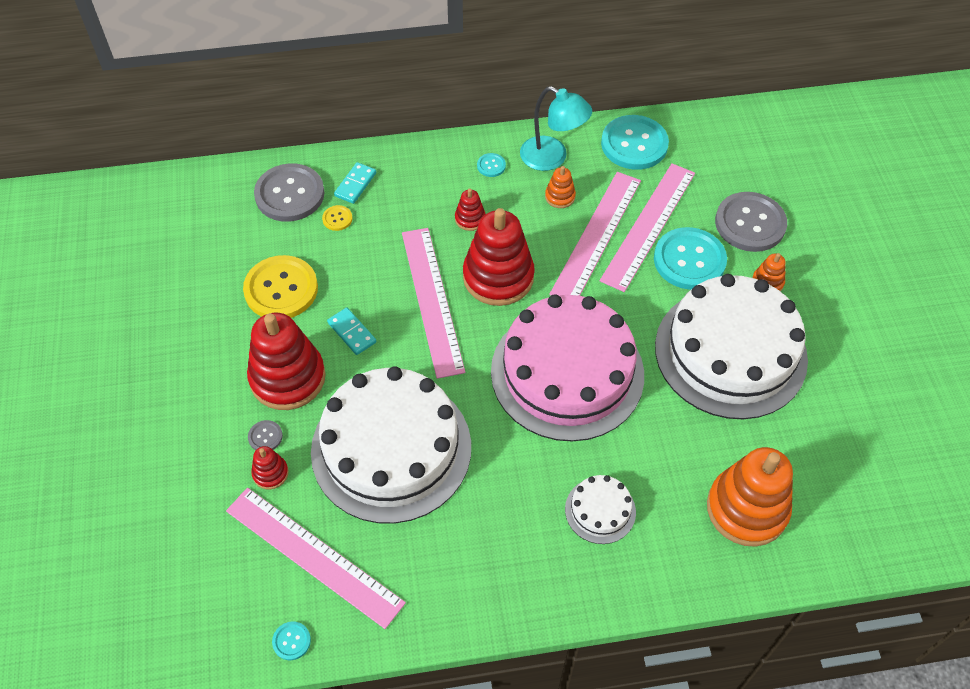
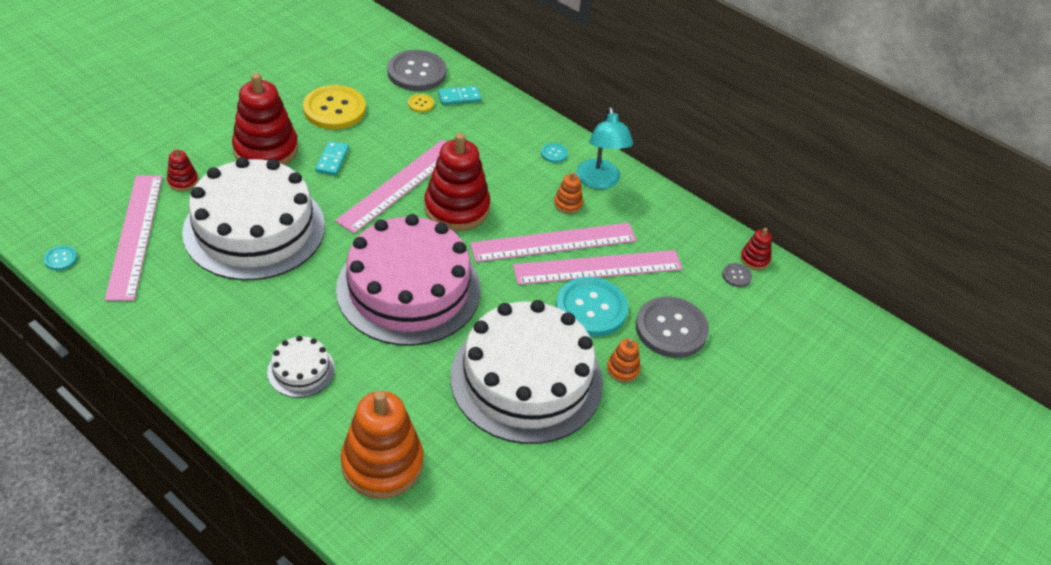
camera: 45 degrees right, 10 degrees down
(265, 437) = (209, 164): grey button -> grey button (736, 276)
(470, 219) = (493, 167): red stacking toy -> red stacking toy (754, 259)
(634, 144) = (668, 220): turquoise button -> none

